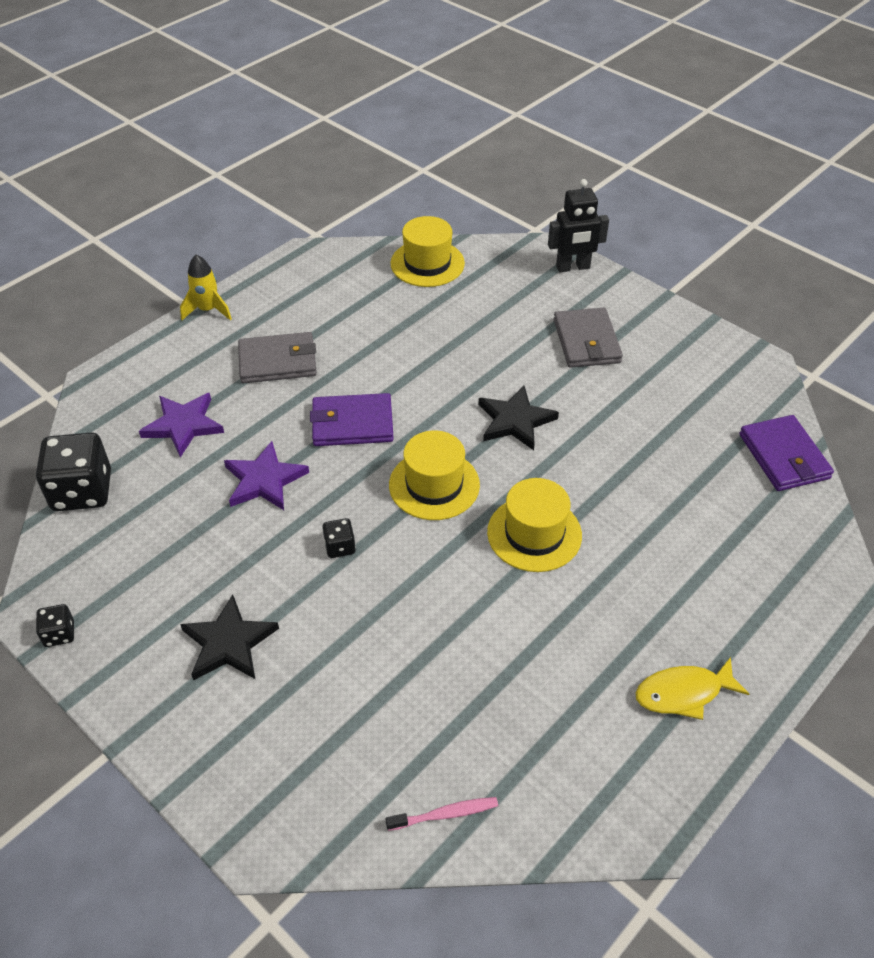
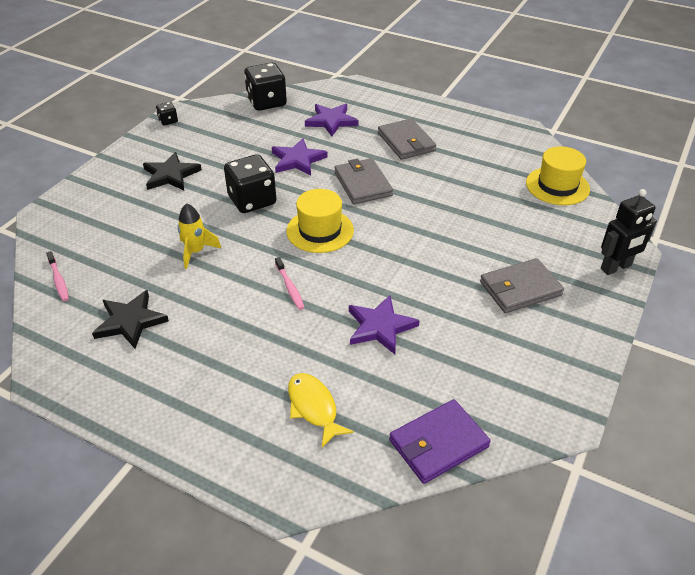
camera: 75 degrees right, 5 degrees down
(208, 310) = (439, 105): yellow rocket -> yellow rocket (196, 252)
(340, 547) = (252, 200): black dice -> black dice, size x2.11
(352, 423) = (363, 184): purple wallet -> grey wallet
(515, 421) = (402, 260): black star -> black star (130, 321)
(534, 534) = (290, 287): yellow hat -> pink toothbrush
(573, 267) = (616, 267): black robot -> black robot turned 90 degrees counterclockwise
(620, 464) = (380, 327): none -> purple star
(683, 693) = (157, 388): yellow fish -> yellow fish (314, 408)

